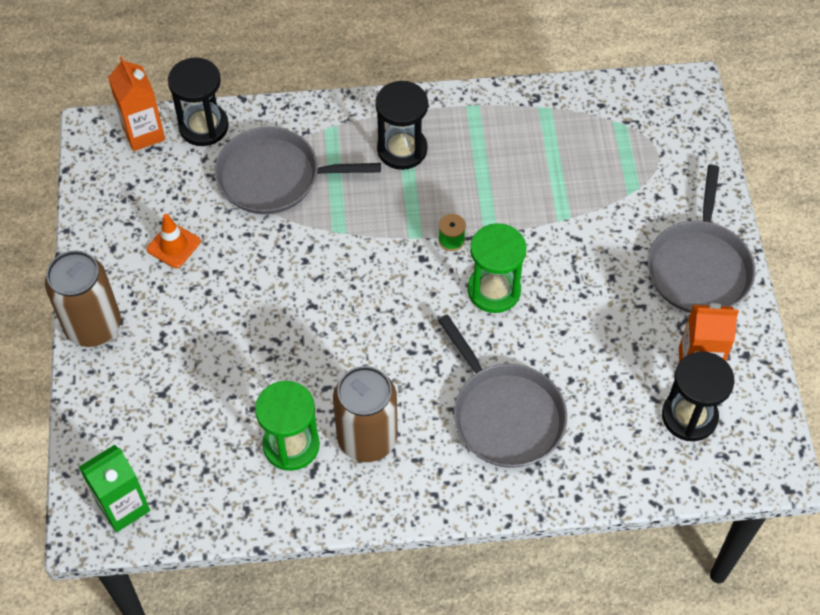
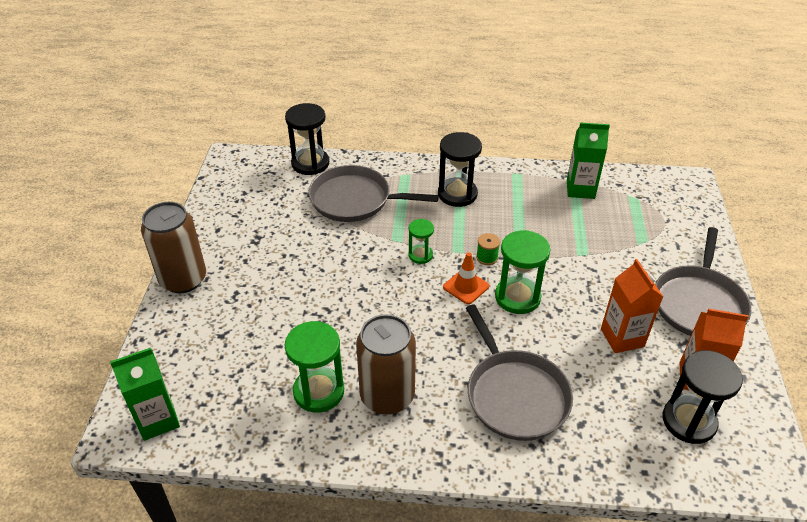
camera: 10 degrees right, 15 degrees down
(143, 133) = (265, 162): orange carton -> orange carton (622, 338)
(173, 245) = (264, 234): orange traffic cone -> orange traffic cone (466, 287)
(371, 249) = (420, 255): none -> green hourglass
(554, 120) = (580, 189): none -> green carton

